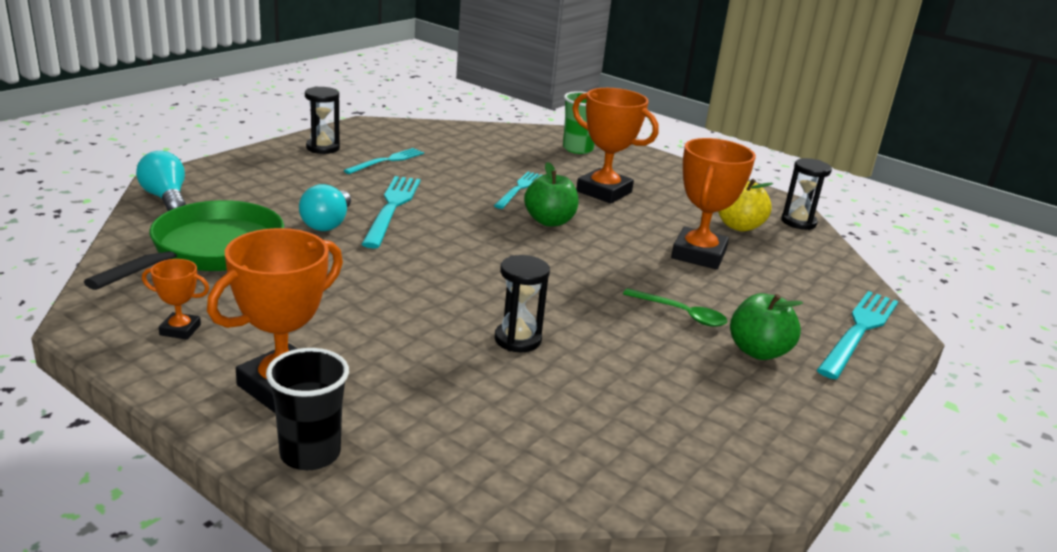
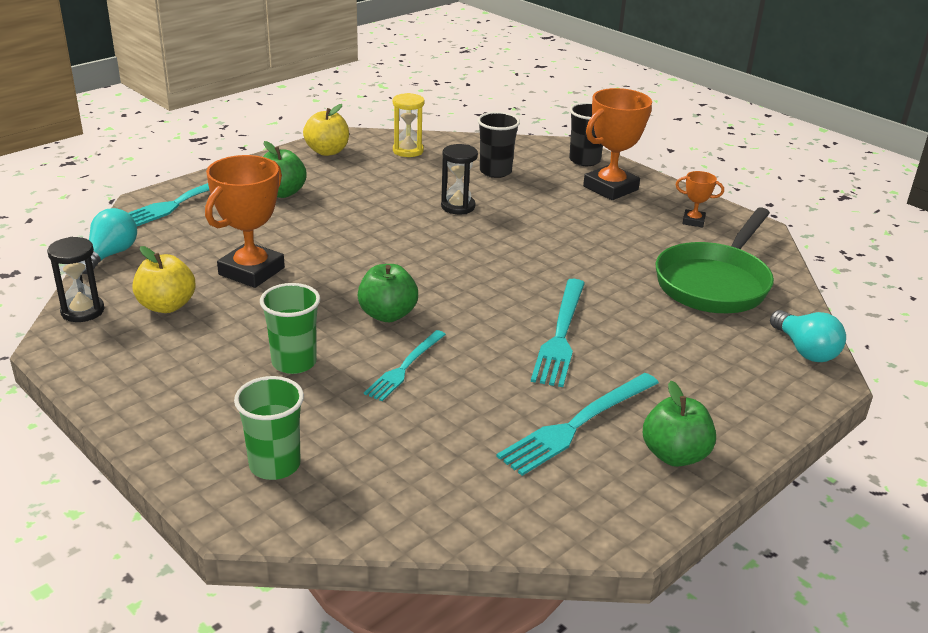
camera: 170 degrees left, 5 degrees up
(323, 148) = (674, 455): black hourglass -> green apple
(327, 223) = (623, 314): turquoise light bulb -> turquoise light bulb (110, 255)
(387, 161) = (577, 425): turquoise fork -> turquoise fork, size x1.55
(474, 412) = (495, 172): none -> black cup
(604, 192) = (294, 362): orange trophy -> green cup
(637, 455) = (408, 151): none -> yellow hourglass
(681, 314) = (319, 219): green spoon -> none
(767, 442) = (327, 151): none -> yellow apple

